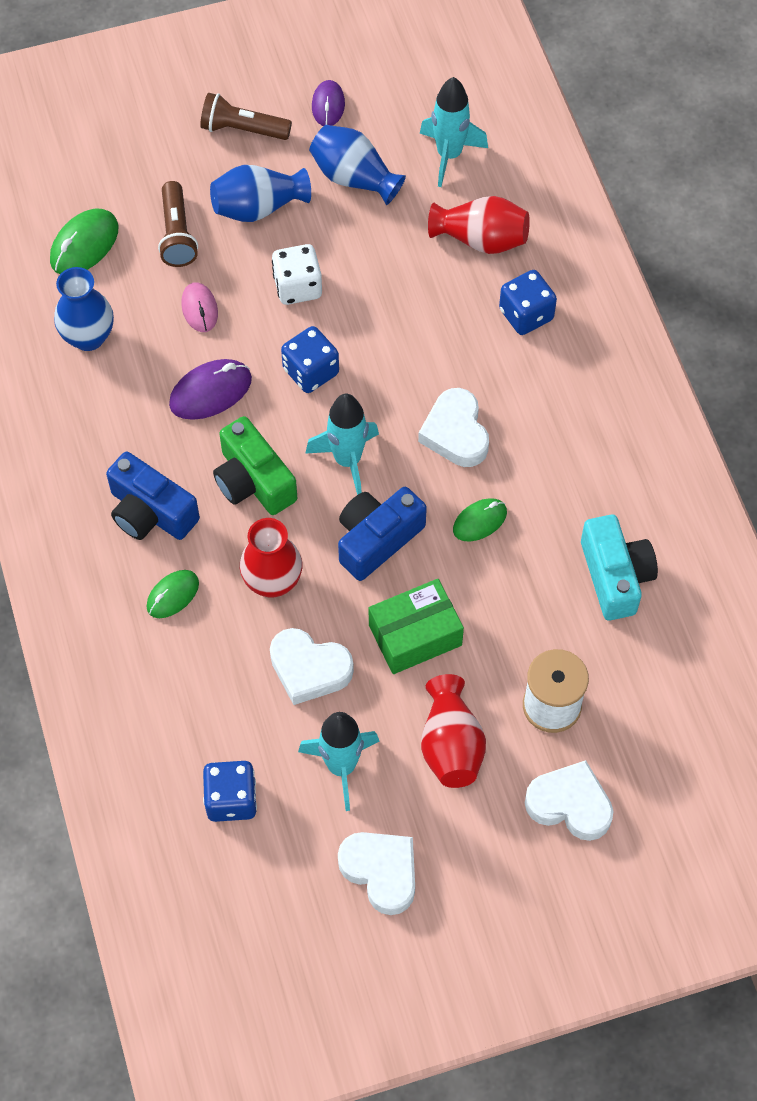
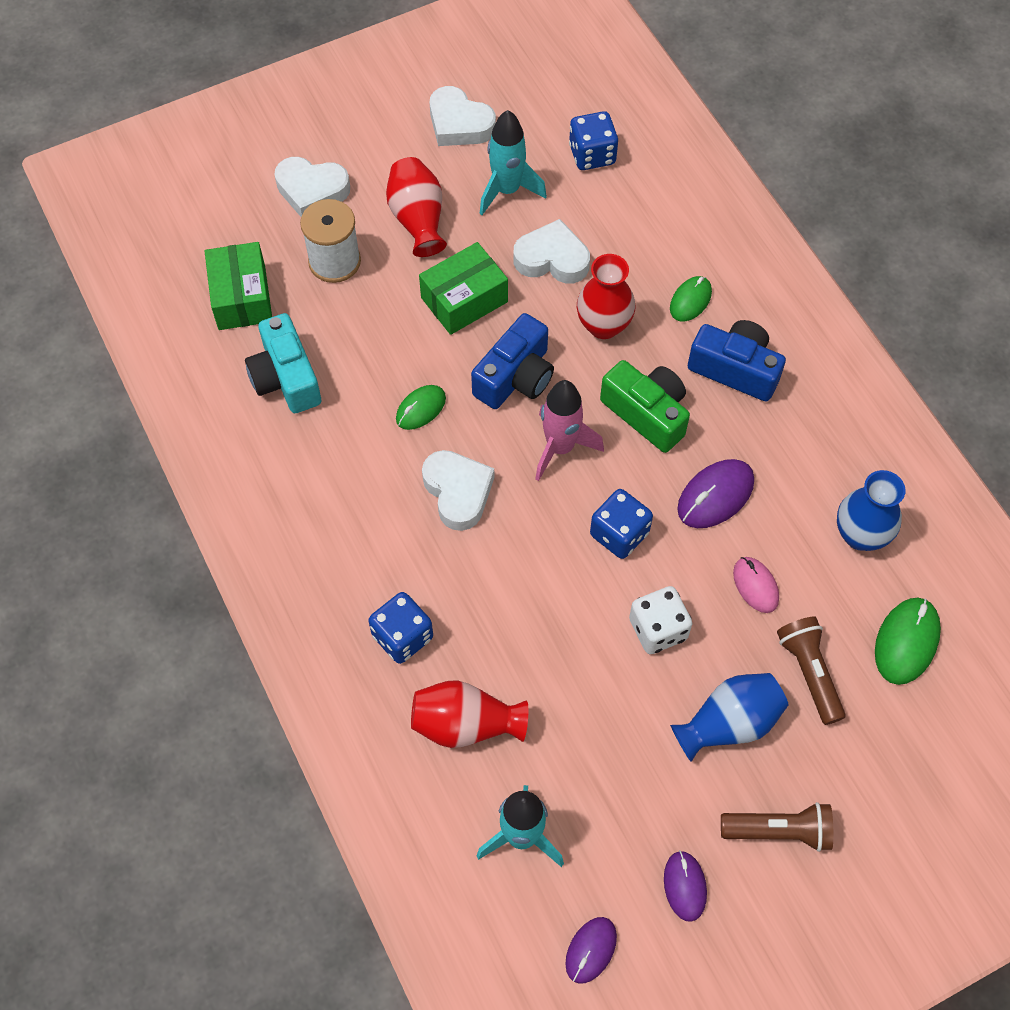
camera: 170 degrees right, 0 degrees up
(347, 460) = (560, 447): turquoise rocket -> pink rocket
(354, 178) = (628, 784): blue vase -> none
(411, 77) = (591, 950): none -> purple mouse
(658, 677) = (242, 297): none -> green box

